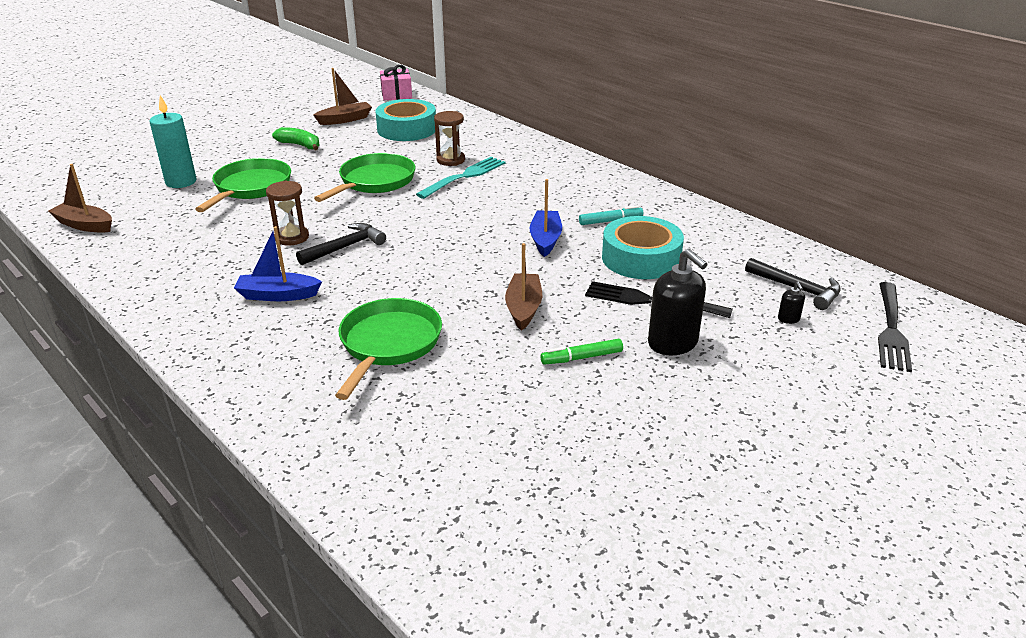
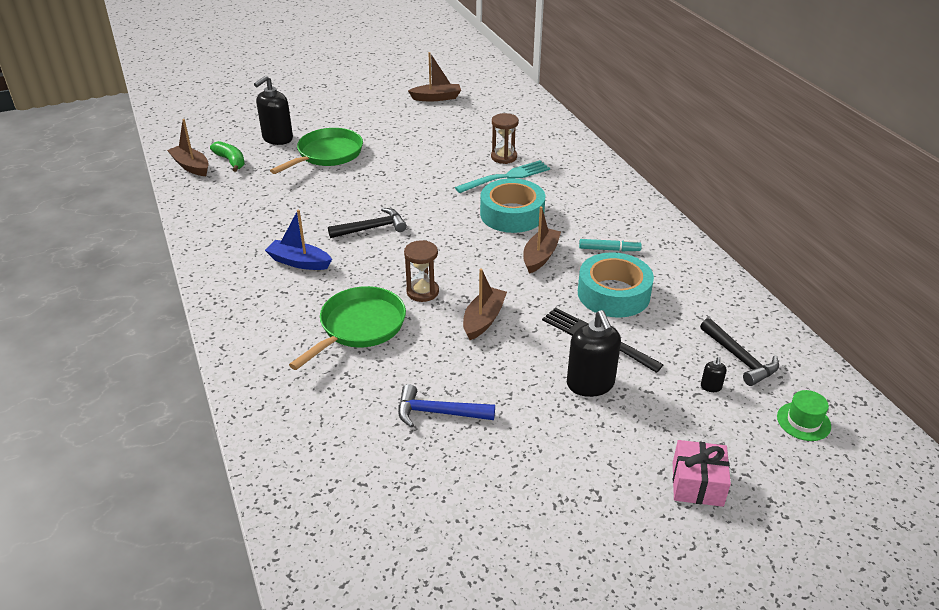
camera: 20 degrees right, 5 degrees up
(181, 182) = (277, 138): turquoise candle -> black soap dispenser
(292, 237) = (335, 210): brown hourglass -> brown hourglass (422, 292)
(300, 145) = (386, 118): green banana -> green banana (231, 161)
(374, 182) = (427, 168): green pan -> none
(396, 94) = (494, 77): pink gift -> pink gift (697, 484)
(407, 129) = (483, 117): turquoise tape -> turquoise tape (512, 214)
(532, 408) = (438, 413): none -> blue hammer
(545, 239) = (540, 256): blue boat -> brown boat
(581, 357) = (504, 378): green marker -> none
(891, 329) = (803, 421): black fork -> green hat

